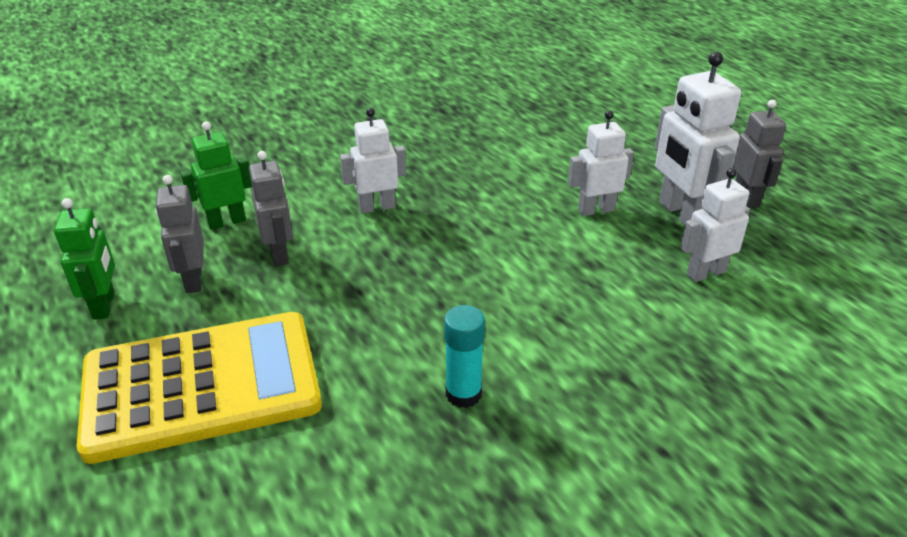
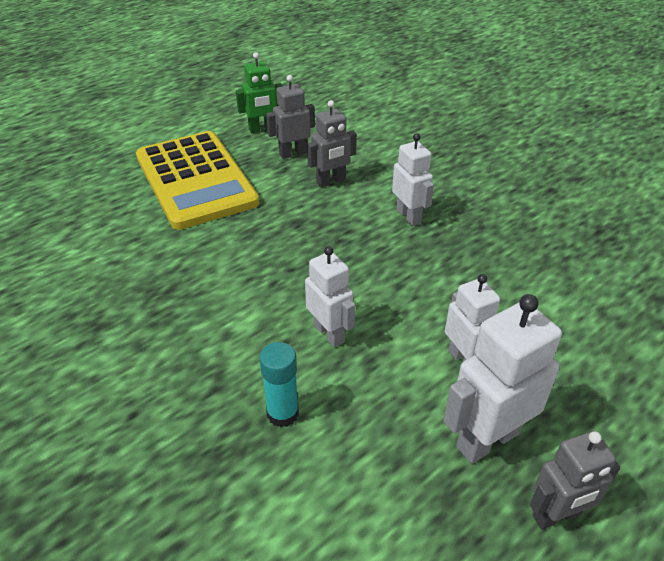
camera: 80 degrees right, 5 degrees up
(226, 222) = (362, 151): green robot -> none
(463, 394) = (192, 293): turquoise glue stick -> turquoise glue stick (282, 413)
(705, 273) = (380, 458): white robot -> white robot (329, 333)

